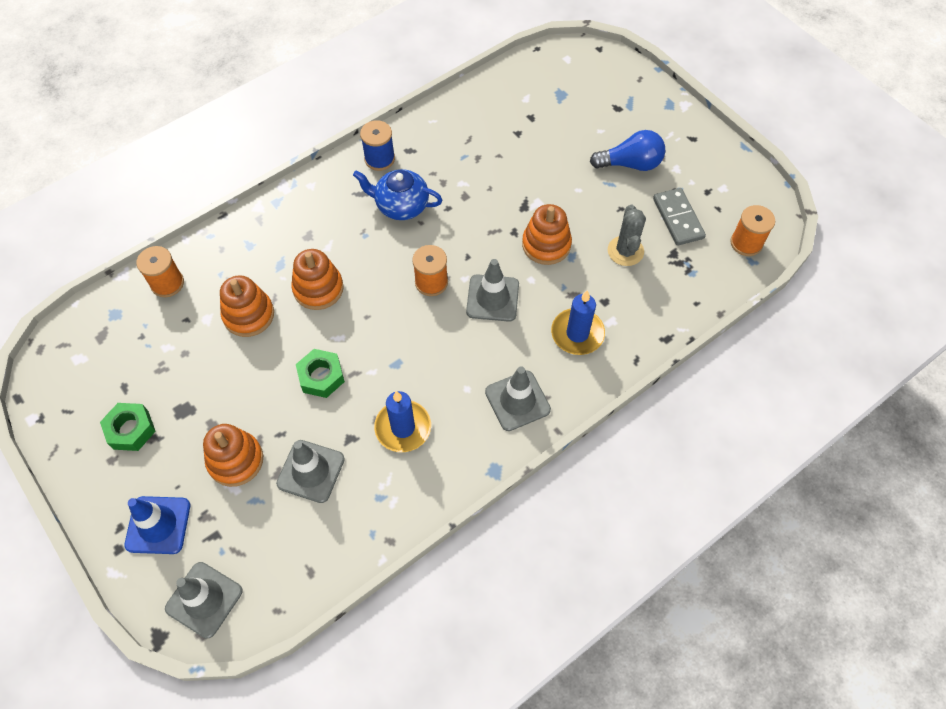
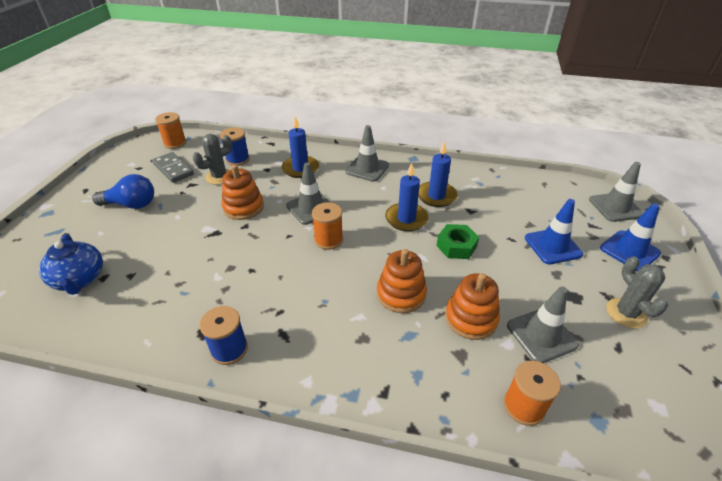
camera: 130 degrees left, 20 degrees down
(131, 430) = (626, 313): green nut -> grey cactus
(235, 460) = (552, 246): orange stacking toy -> blue traffic cone
(311, 471) = (508, 213): grey traffic cone -> grey traffic cone (541, 335)
(397, 367) = (406, 219): none -> blue candle
(401, 206) = (273, 298): blue teapot -> blue teapot (80, 279)
(630, 164) = (131, 205): blue light bulb -> blue light bulb turned 135 degrees clockwise
(651, 284) = (238, 159): none -> blue spool
(678, 218) = (173, 169): grey domino -> grey domino turned 75 degrees counterclockwise

